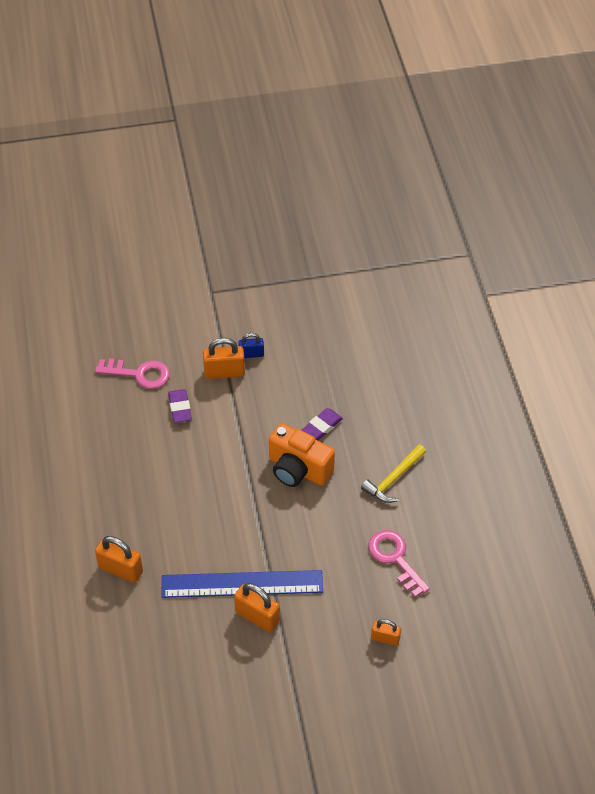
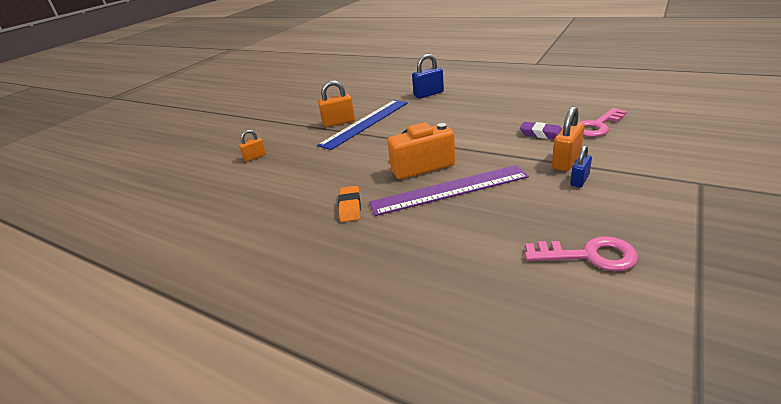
camera: 135 degrees right, 20 degrees down
(121, 569) = (428, 94): orange padlock -> blue padlock
(321, 427) = (449, 190): purple eraser -> purple ruler
(393, 479) = (350, 207): yellow hammer -> orange eraser
(395, 558) = (291, 180): pink key -> pink key (589, 255)

